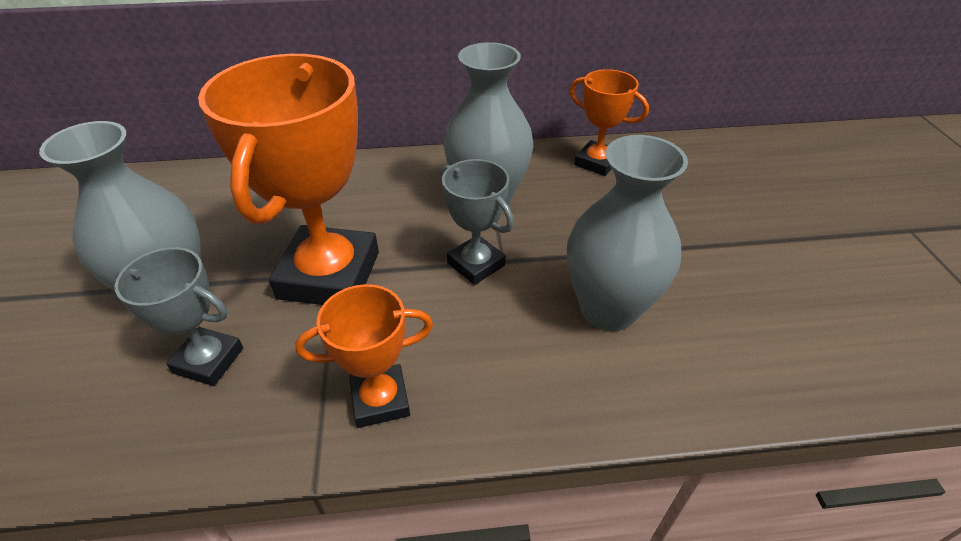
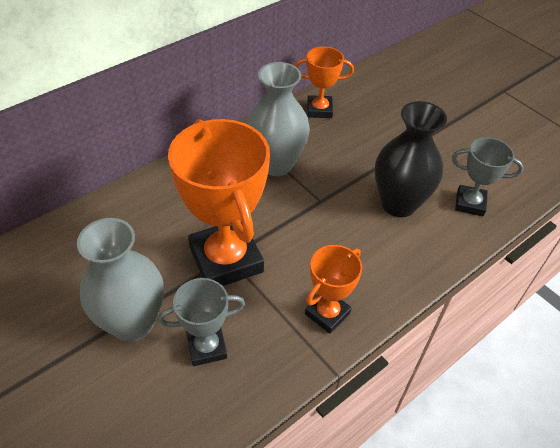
camera: 35 degrees left, 5 degrees up
(476, 264) = (307, 210): grey trophy -> grey trophy (470, 203)
(608, 309) = (398, 204): grey vase -> black vase

